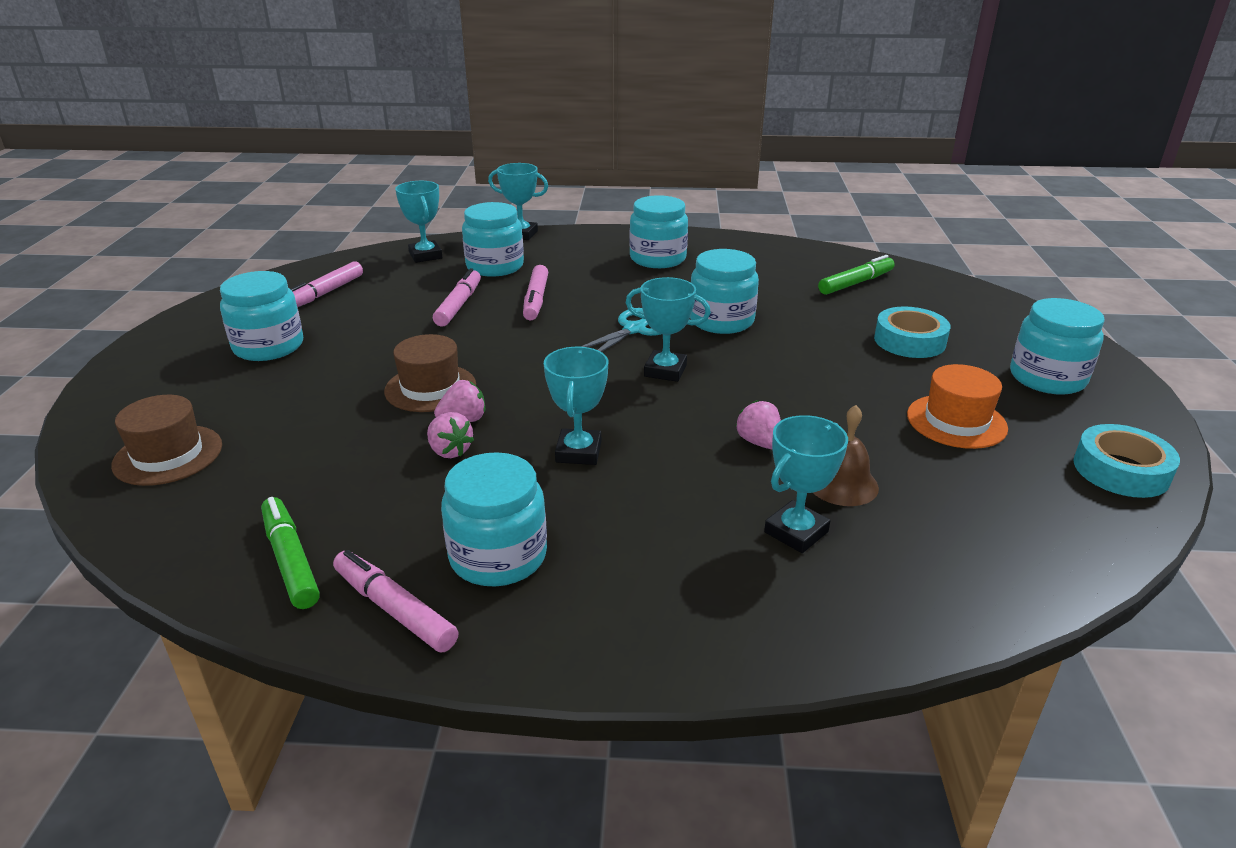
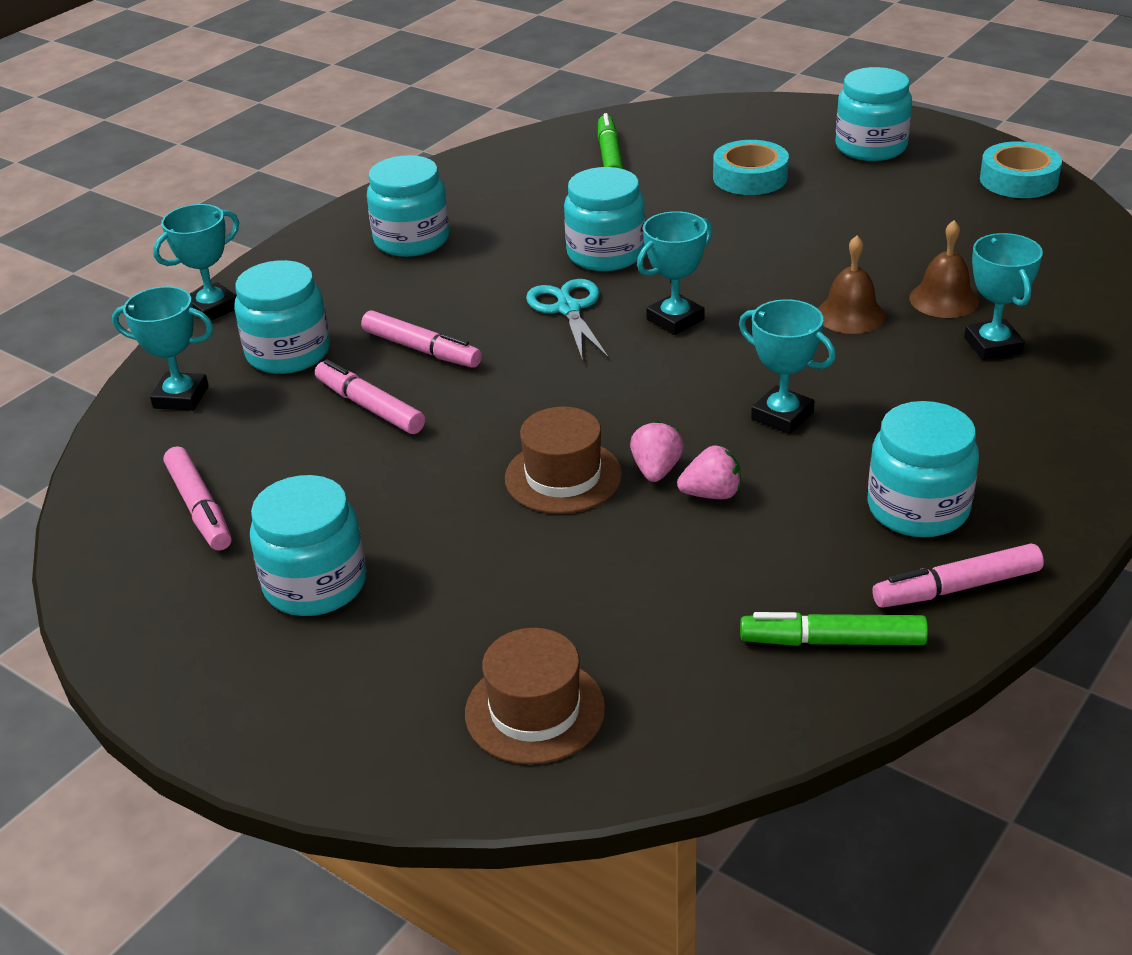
camera: 55 degrees left, 5 degrees up
(759, 442) = (850, 315): pink strawberry -> brown bell
(956, 421) = (898, 213): orange hat -> none

